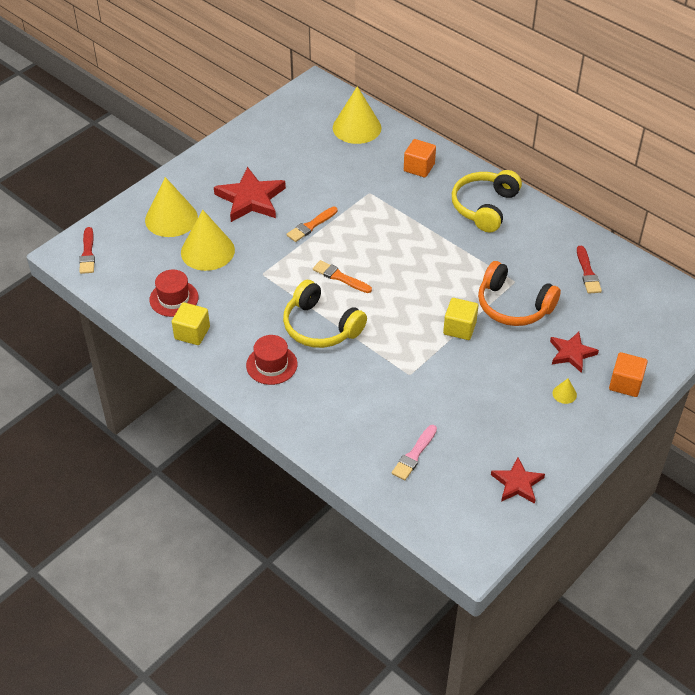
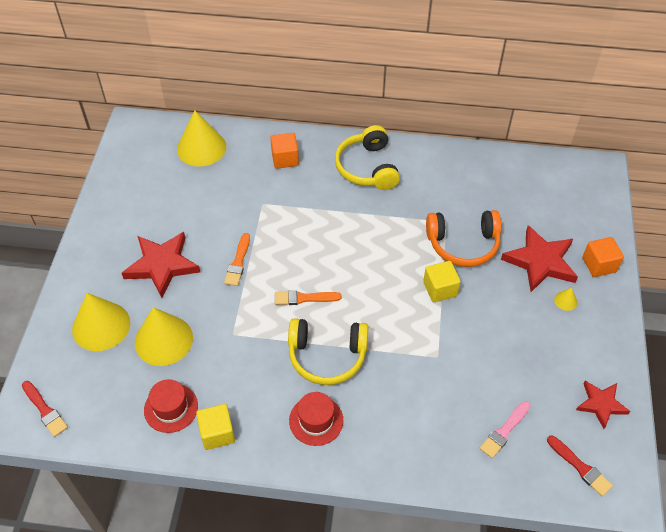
camera: 35 degrees left, 5 degrees up
(414, 455) = (504, 431): pink brush -> pink brush turned 45 degrees clockwise
(571, 353) = (540, 261): red star -> red star, size x1.64
(587, 272) = (492, 184): red brush -> red brush (580, 467)

